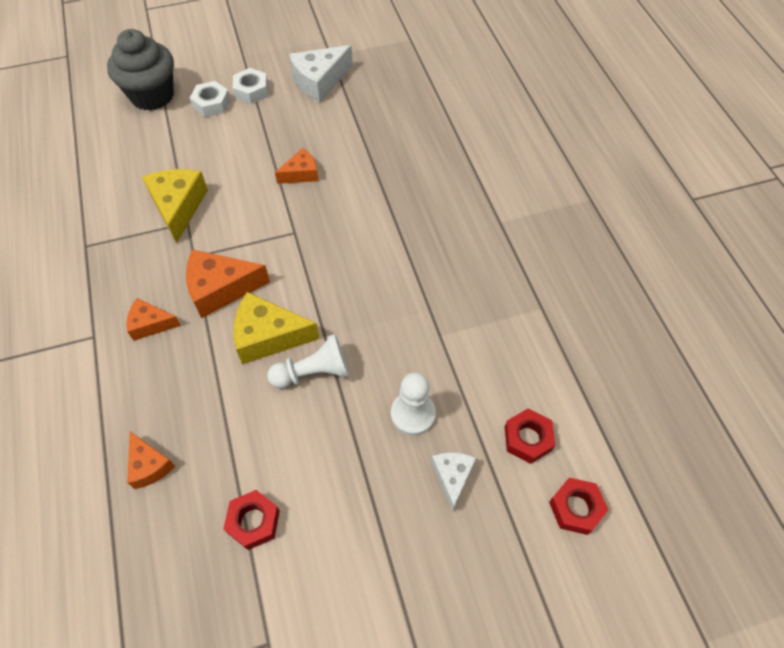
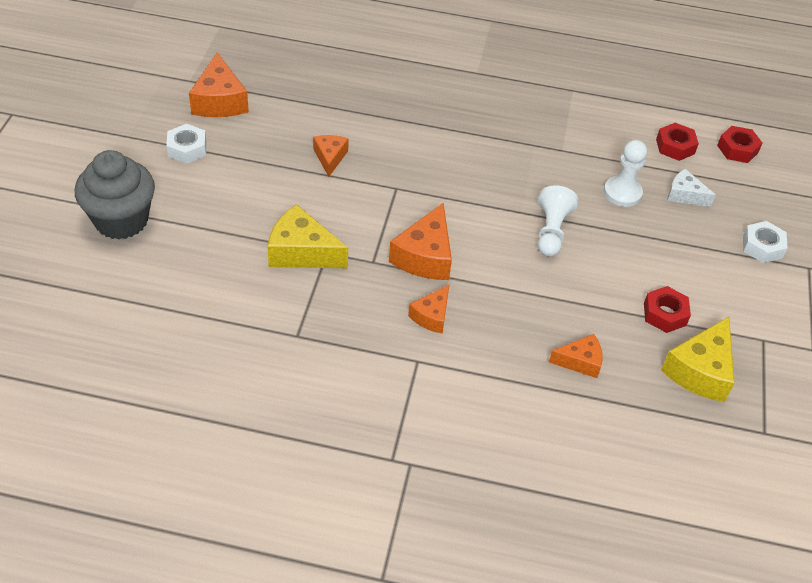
camera: 65 degrees left, 10 degrees down
(211, 104) = (178, 182): white nut -> white nut (762, 247)
(268, 336) = (498, 244): yellow cheese -> yellow cheese (700, 370)
(319, 81) = (219, 101): white cheese -> orange cheese

